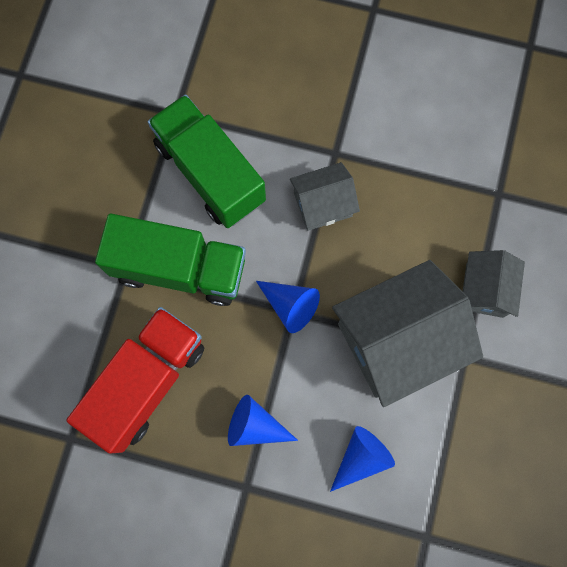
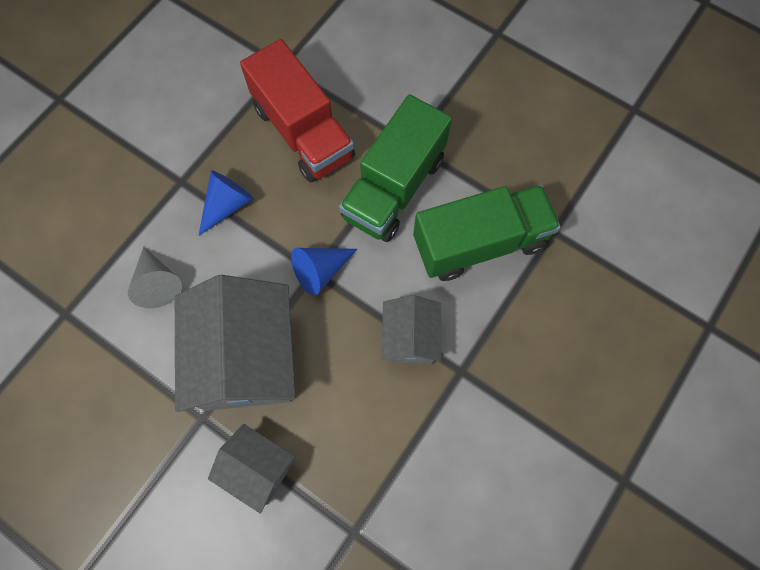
camera: 110 degrees right, 5 degrees down
(361, 457) = (158, 283): blue cone -> grey cone

